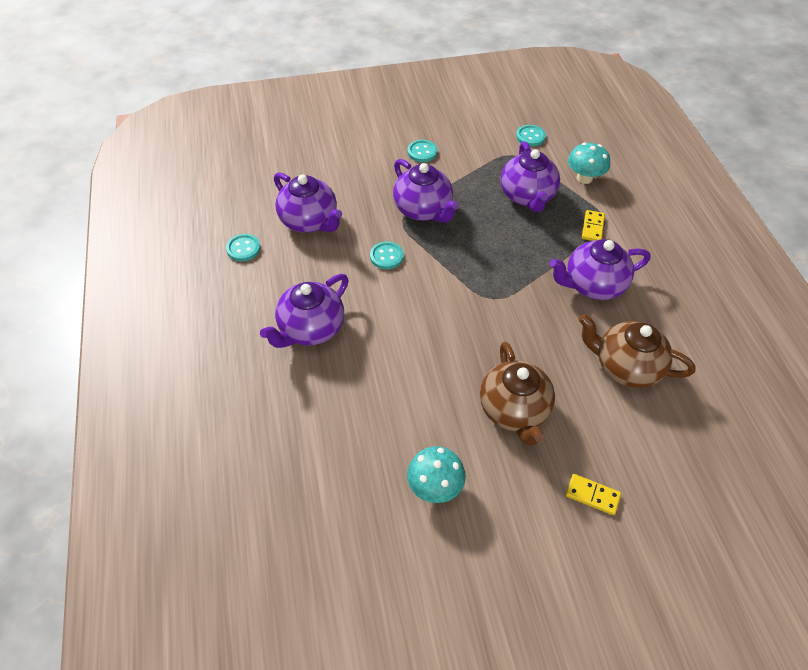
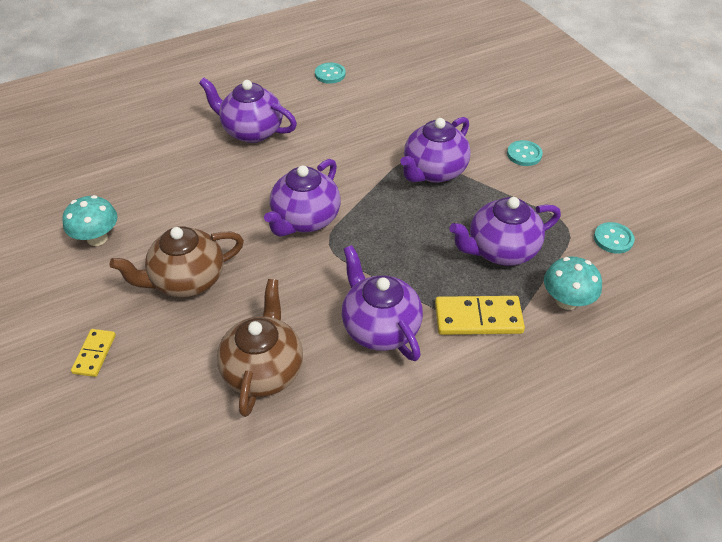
camera: 75 degrees right, 5 degrees down
(309, 221) = (380, 102): purple teapot -> purple teapot (305, 219)
(386, 256) = (356, 158): turquoise button -> none
(592, 227) = (478, 318): yellow domino -> yellow domino, size x1.69

